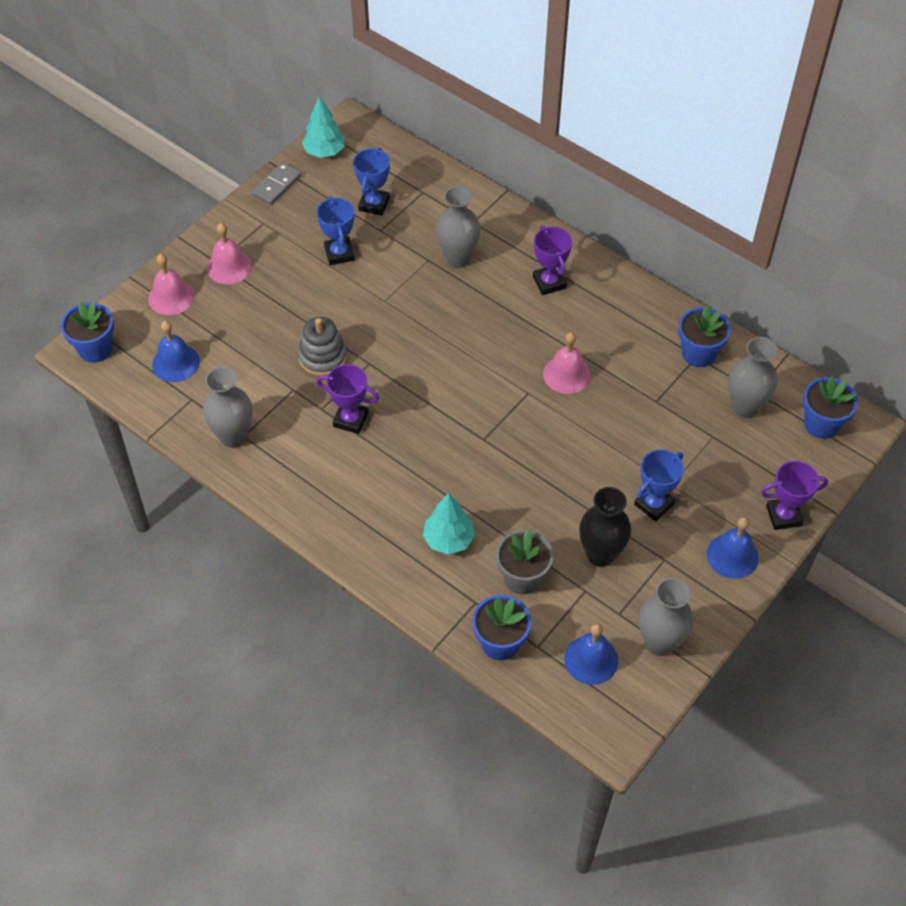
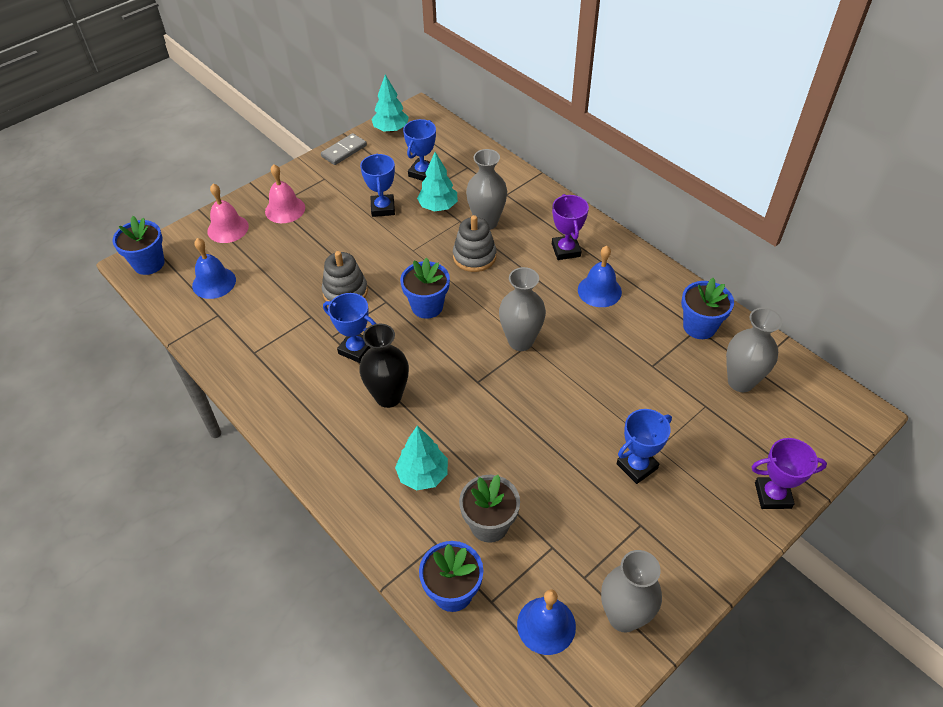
camera: 10 degrees right, 5 degrees down
(233, 437) = (244, 352): grey vase -> grey vase (520, 341)
(350, 419) = (356, 349): purple trophy -> blue trophy
(400, 245) = (438, 207): none -> turquoise tree
(453, 301) = (474, 256): none -> grey stacking toy
(566, 374) = (568, 331): pink bell -> none
(600, 554) = (574, 510): black vase -> black vase (388, 397)
(732, 556) = (714, 531): blue bell -> blue bell (599, 291)
(821, 424) = (818, 407): blue flower pot -> blue flower pot (427, 306)

